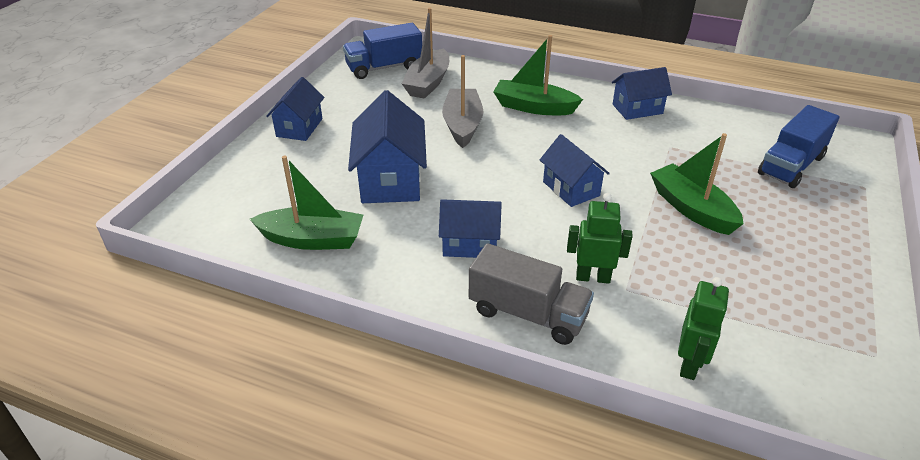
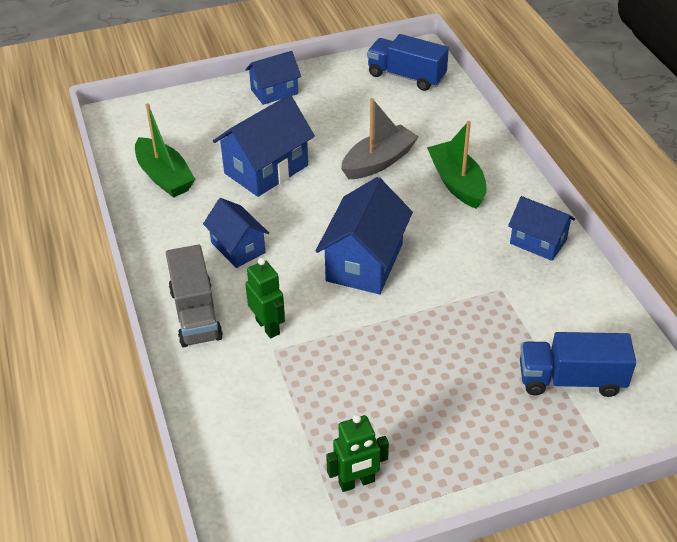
camera: 50 degrees right, 5 degrees up
(428, 83) = (415, 110): grey boat -> none
(571, 189) = (364, 262): blue house -> blue house, size x1.59
(690, 364) = (225, 419): green robot -> green robot (356, 482)
(692, 209) = (419, 342): green boat -> none

